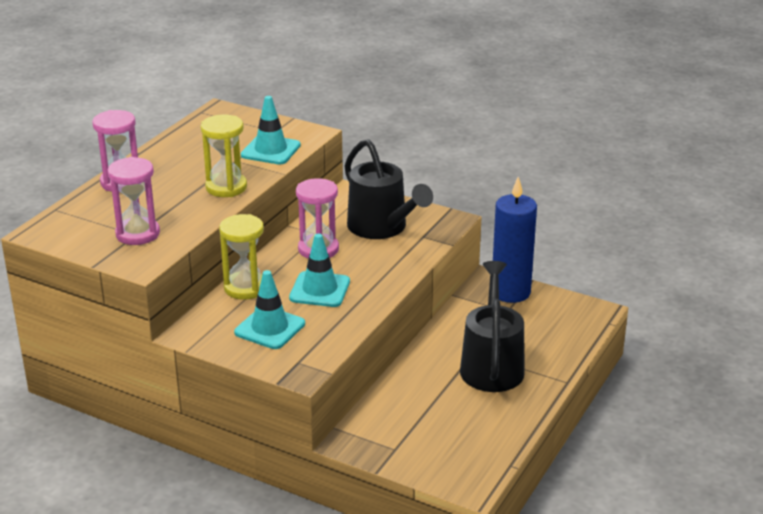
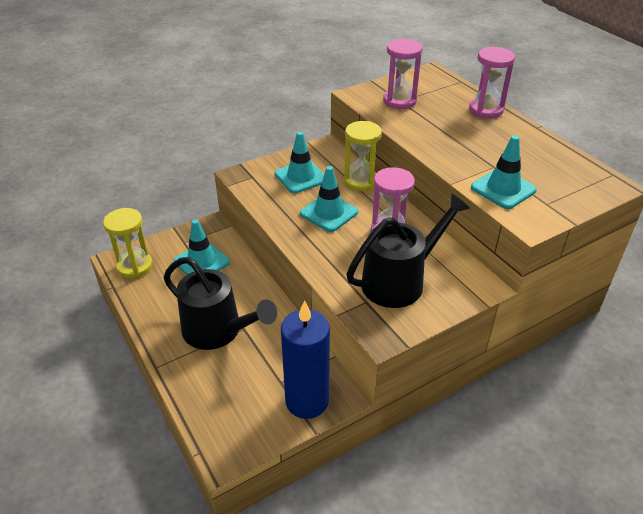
camera: 120 degrees right, 10 degrees up
(226, 187) = (445, 149): yellow hourglass -> yellow hourglass (134, 266)
(382, 228) = (400, 281): black watering can -> black watering can turned 150 degrees clockwise
(413, 419) = (202, 262): none -> turquoise traffic cone

